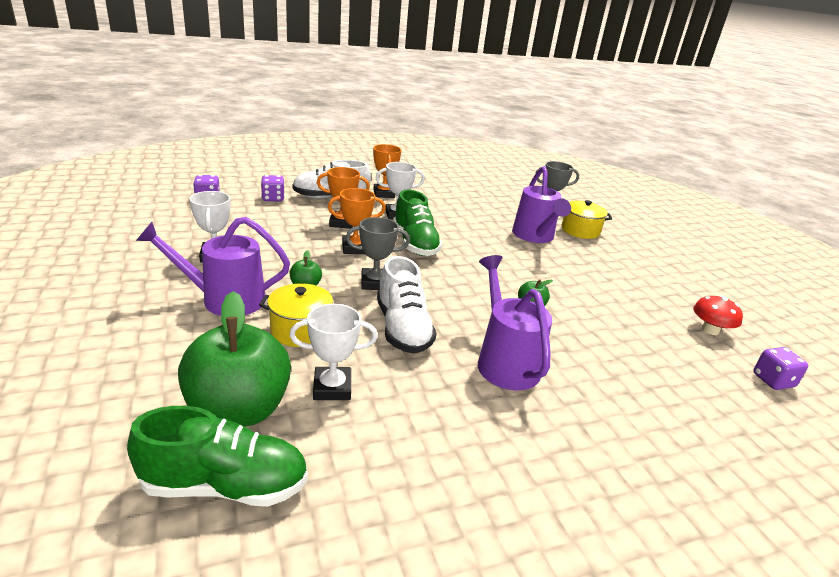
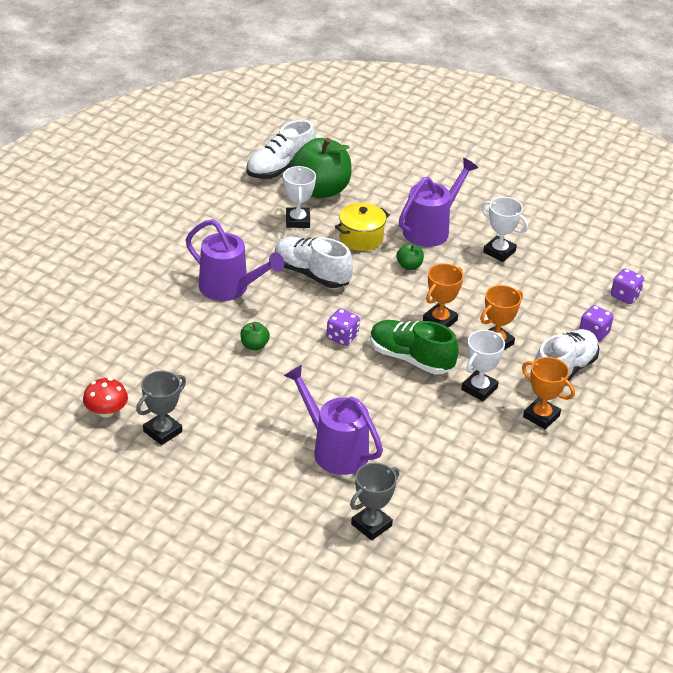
camera: 140 degrees right, 10 degrees up
(225, 485) = (280, 168): green shoe -> white shoe
(332, 388) = (297, 221): white trophy -> white trophy turned 45 degrees counterclockwise
(375, 283) = (376, 297): grey trophy -> grey trophy (162, 431)
(580, 231) = (303, 499): yellow pot -> none
(773, 380) = (46, 382): purple dice -> purple dice (342, 337)

